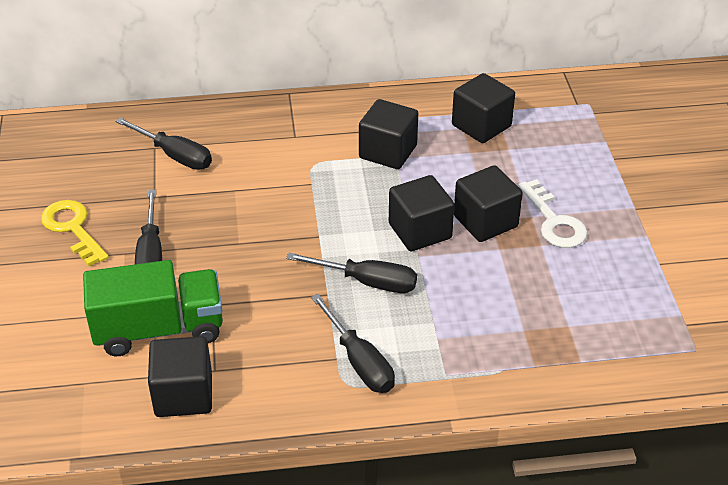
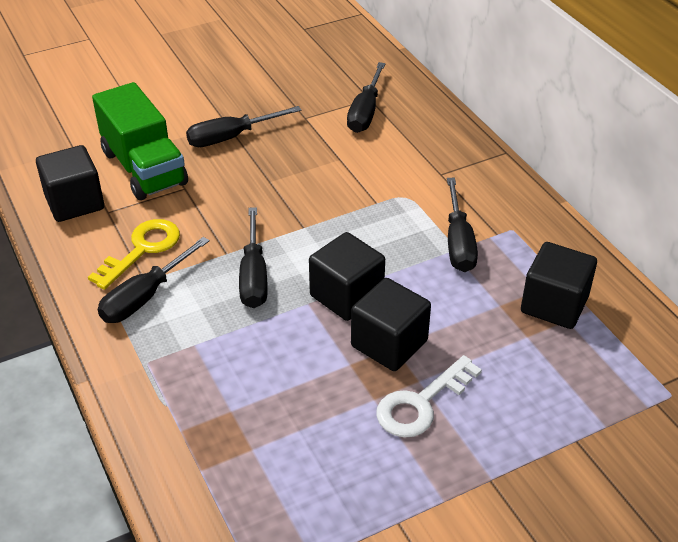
camera: 70 degrees right, 0 degrees up
(72, 228) = (243, 89): yellow key -> yellow key (142, 249)
(388, 152) = (458, 242): black cube -> black screwdriver

